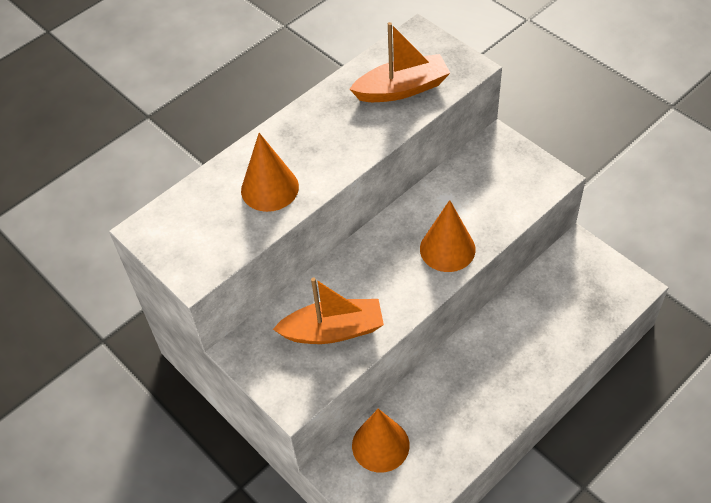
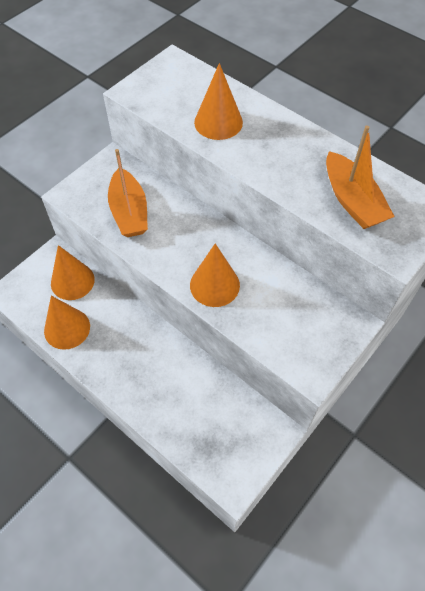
camera: 80 degrees right, 5 degrees up
(451, 448) = (67, 328): none -> orange cone

